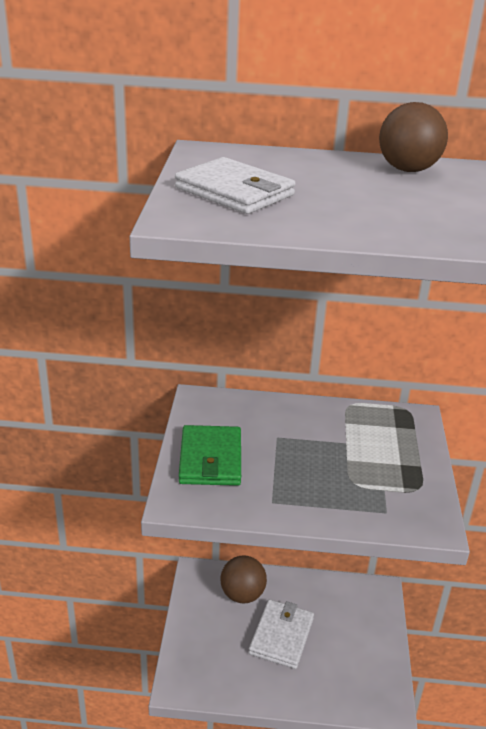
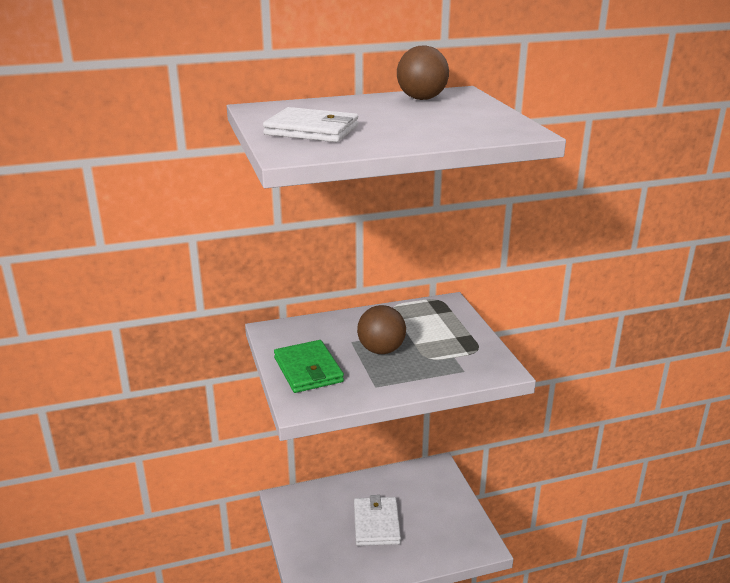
camera: 20 degrees left, 5 degrees down
(242, 594) = (329, 503): brown ball -> brown ball (381, 350)

